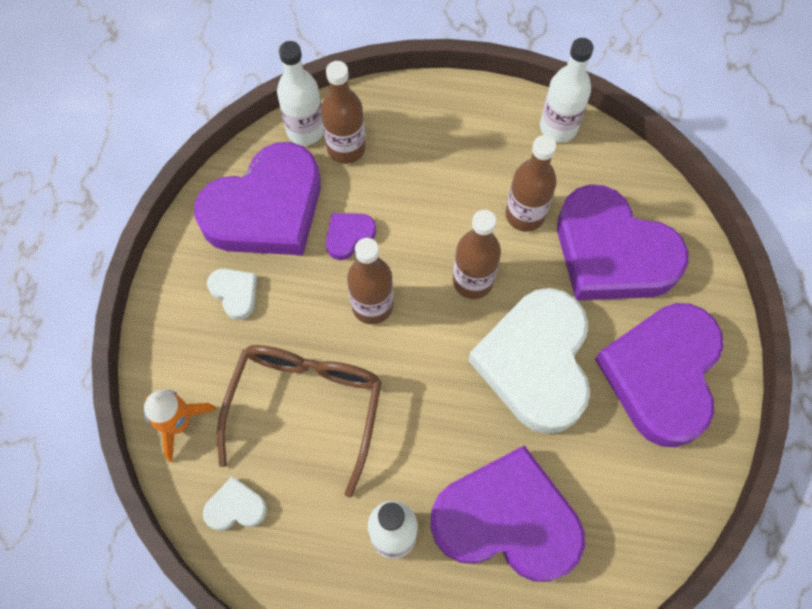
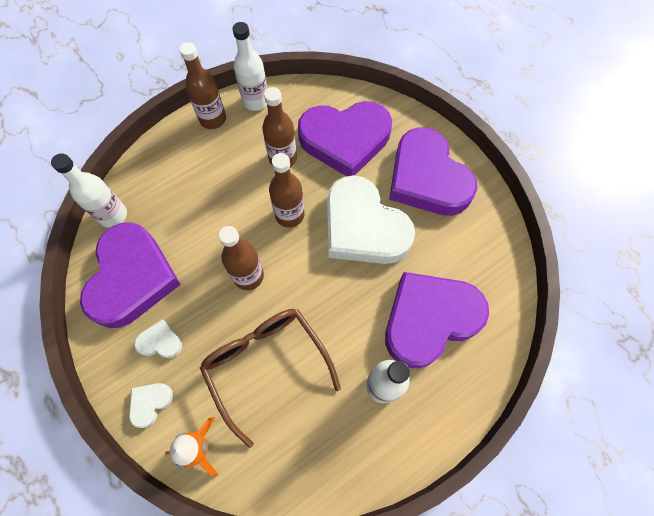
camera: 45 degrees left, 0 degrees up
(236, 507) = (282, 460): white heart -> white heart (150, 403)
(346, 148) = (148, 205): brown bottle -> brown bottle (213, 119)
(349, 236) = (197, 250): purple heart -> none

